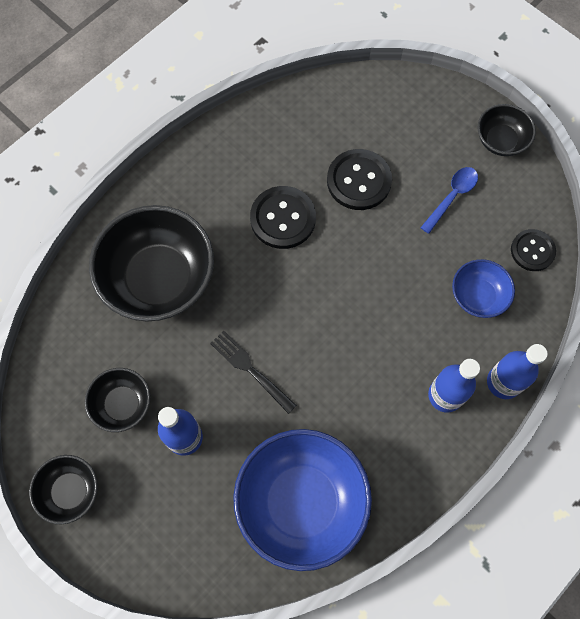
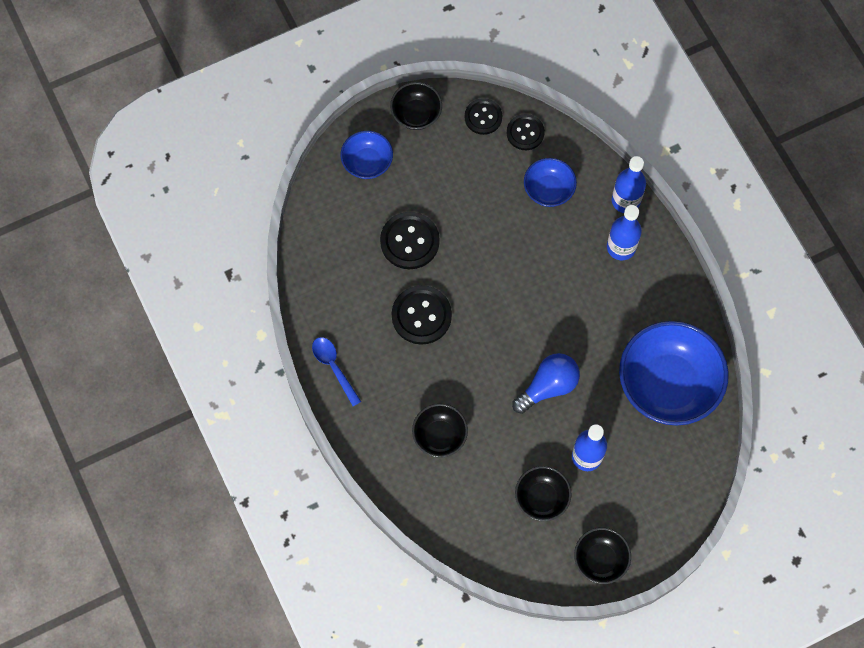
camera: 70 degrees left, 0 degrees up
(159, 279) = (439, 436): black bowl -> black bowl, size x0.51
(251, 370) = (548, 386): black fork -> blue light bulb
(426, 115) = (367, 162): none -> blue bowl
(452, 197) = (453, 174): blue spoon -> blue spoon (334, 367)
(529, 204) = (483, 117): none -> black button

